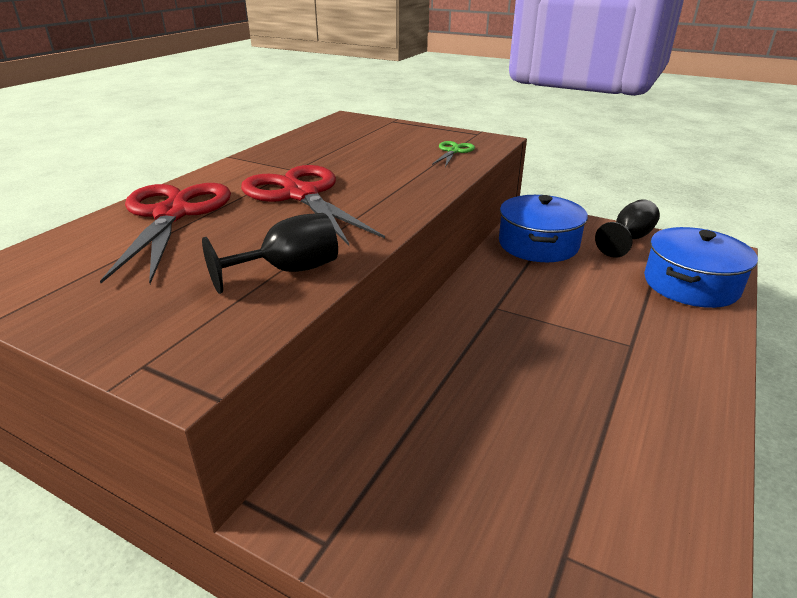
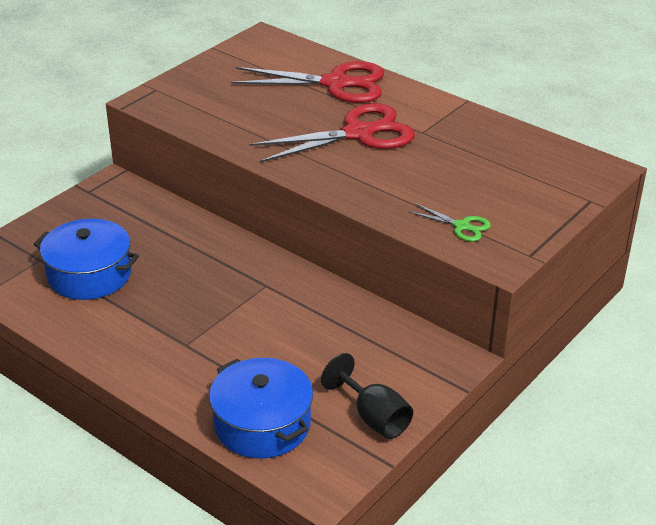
camera: 100 degrees right, 5 degrees up
(289, 271) = (231, 126): black goblet -> none
(538, 244) = (376, 341): blue pot -> blue pot (89, 275)

